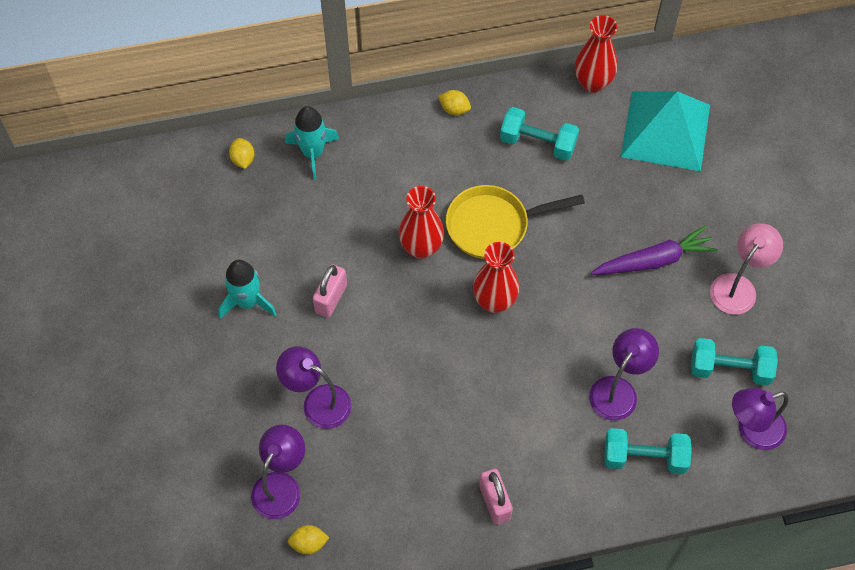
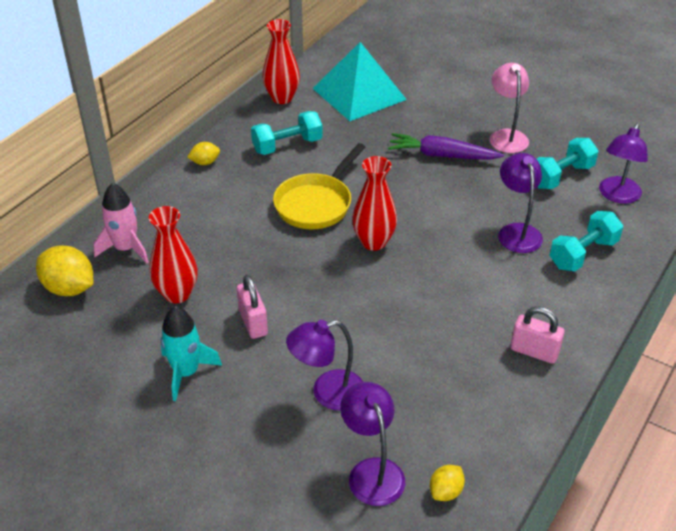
camera: 45 degrees left, 20 degrees down
(243, 159) = (69, 288): yellow lemon -> yellow lemon, size x1.84
(313, 153) = (126, 249): turquoise rocket -> pink rocket
(421, 247) = (282, 248): red vase -> red vase (177, 294)
(654, 260) = (442, 155): purple carrot -> purple carrot turned 105 degrees counterclockwise

